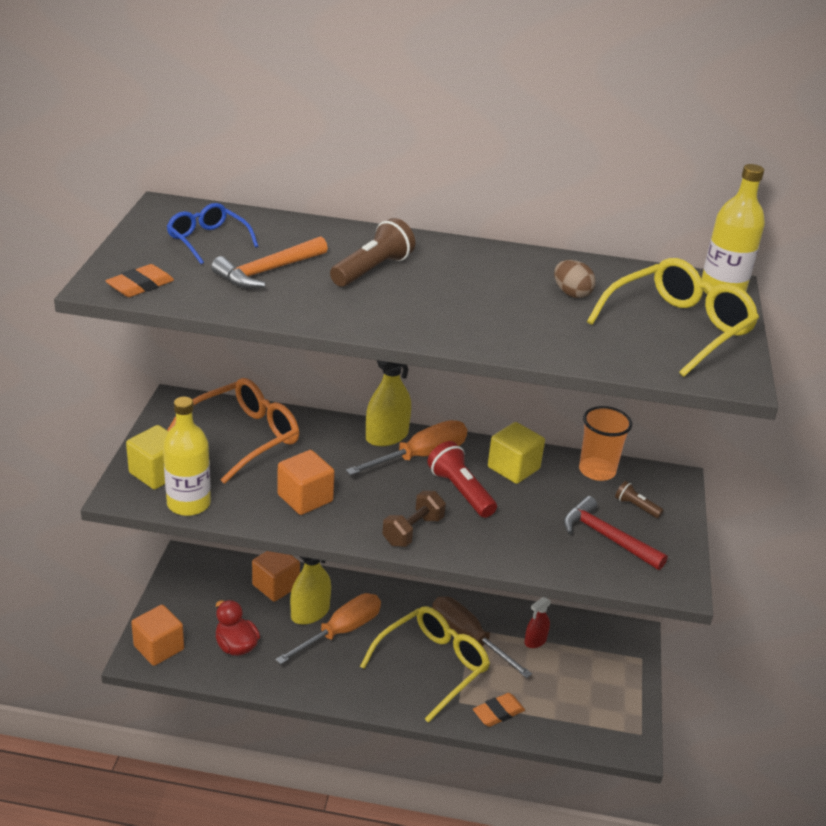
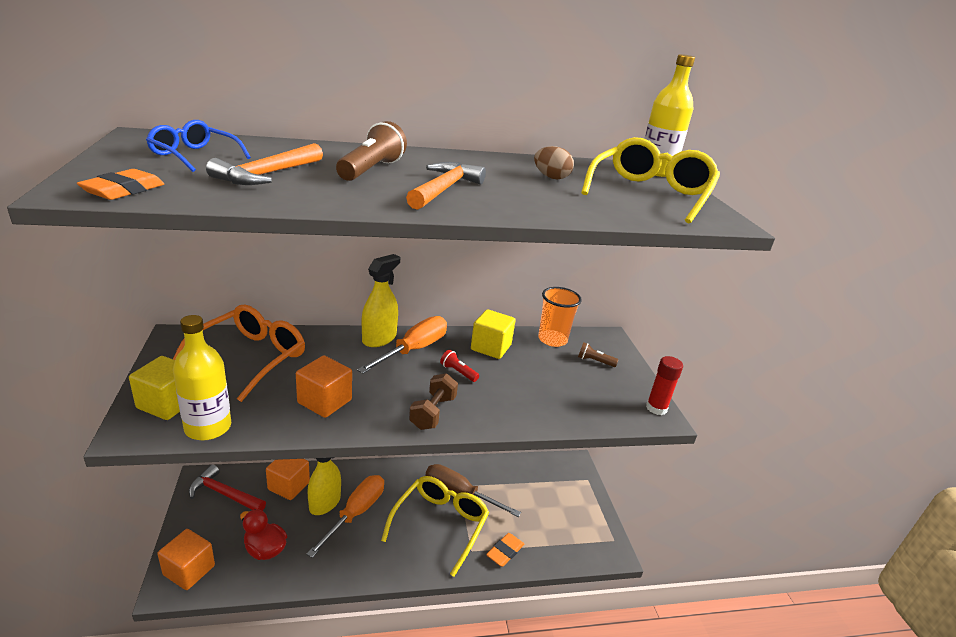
camera: 20 degrees left, 5 degrees down
(434, 304) = (444, 189): none -> orange hammer
(460, 491) = (458, 372): red flashlight -> red flashlight, size x0.55
(535, 641) = (509, 484): red spray bottle -> none
(607, 537) = (587, 388): red hammer -> red hammer (224, 494)
(680, 576) = (656, 408): none -> red glue stick

